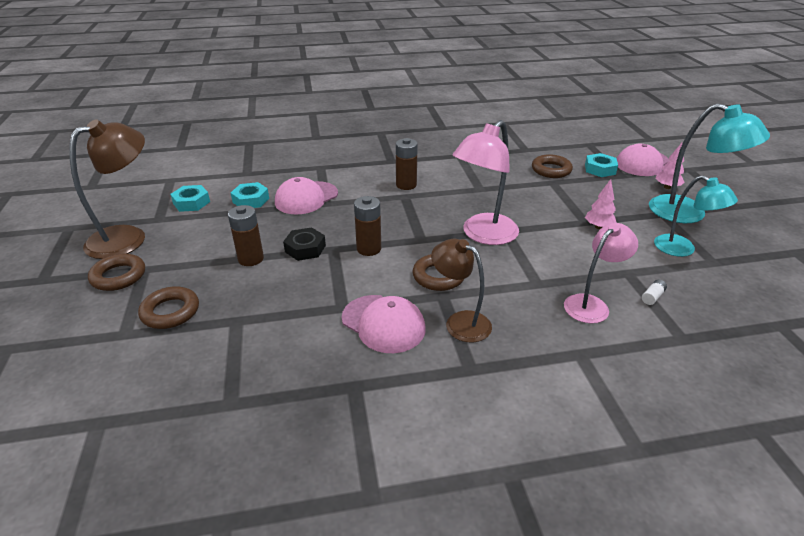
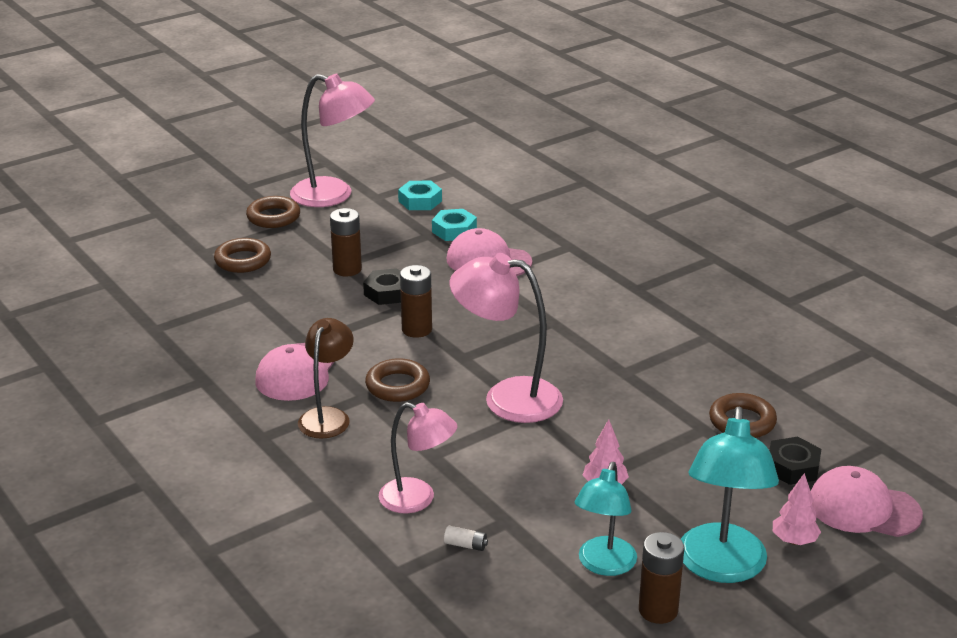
camera: 65 degrees right, 5 degrees down
(128, 237) = (333, 196): brown lamp -> pink lamp
(406, 185) = (581, 316): brown battery -> brown battery (658, 610)
(600, 169) = (792, 467): turquoise nut -> black nut

